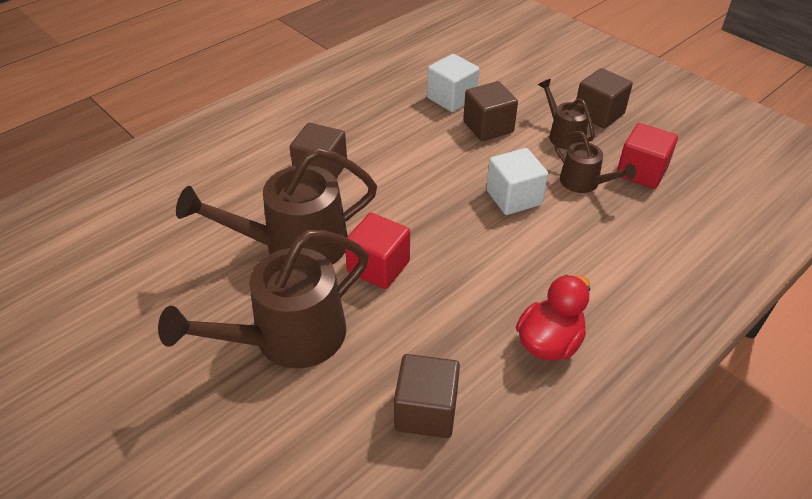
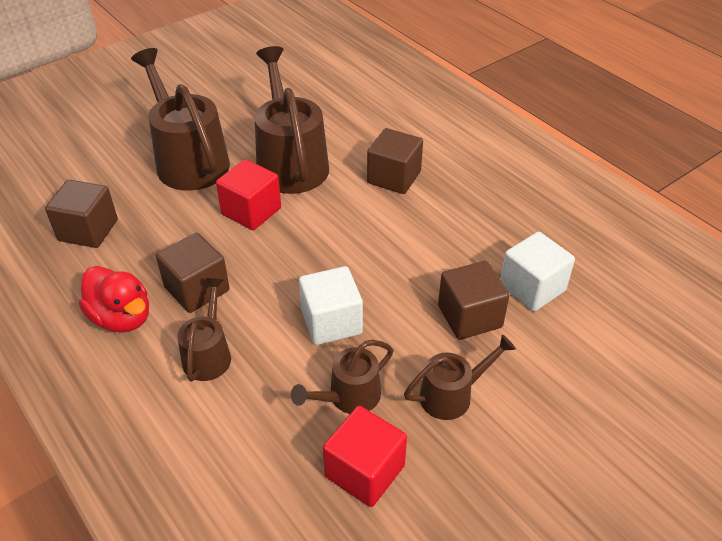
camera: 95 degrees right, 0 degrees up
(572, 269) = (208, 354): none -> brown watering can
(599, 114) = (505, 451): brown cube -> brown cube (197, 289)

